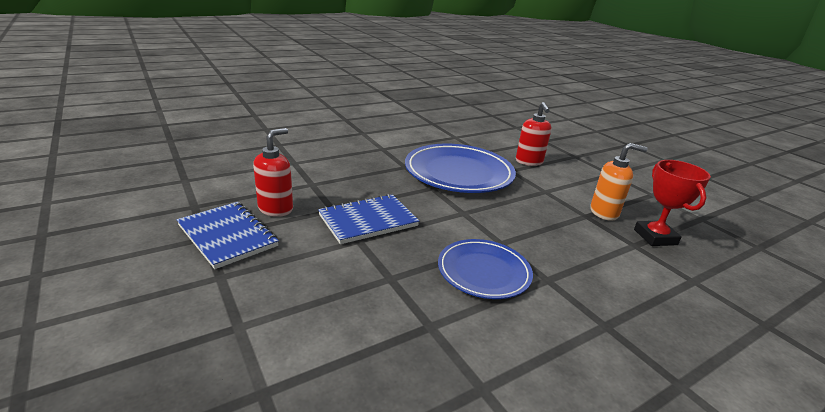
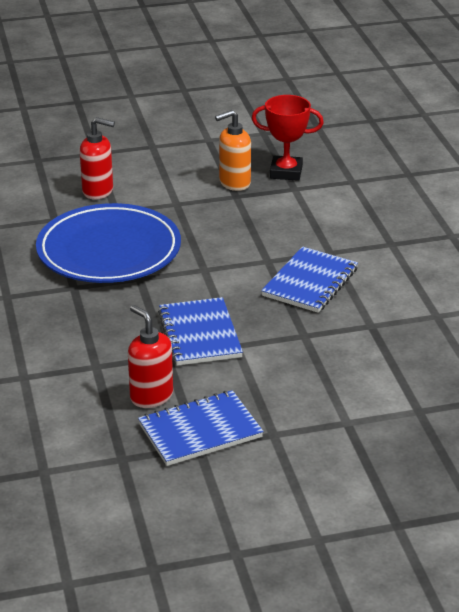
camera: 70 degrees left, 5 degrees up
(483, 272) = (310, 282): blue plate -> blue notebook
(604, 213) = (234, 183): orange soap dispenser -> orange soap dispenser turned 135 degrees counterclockwise

